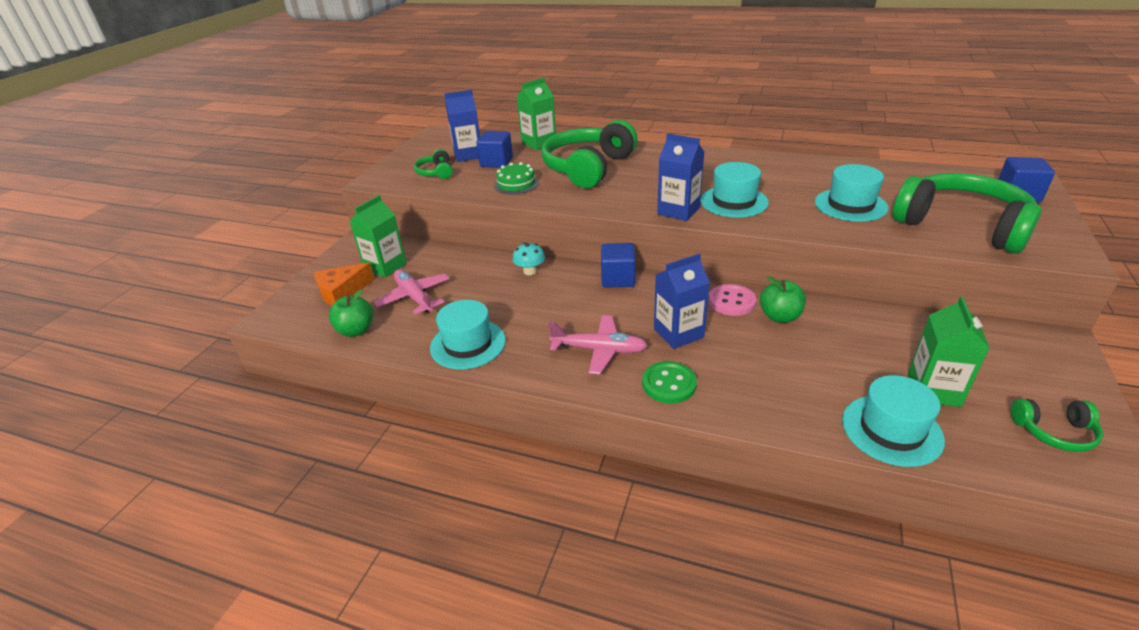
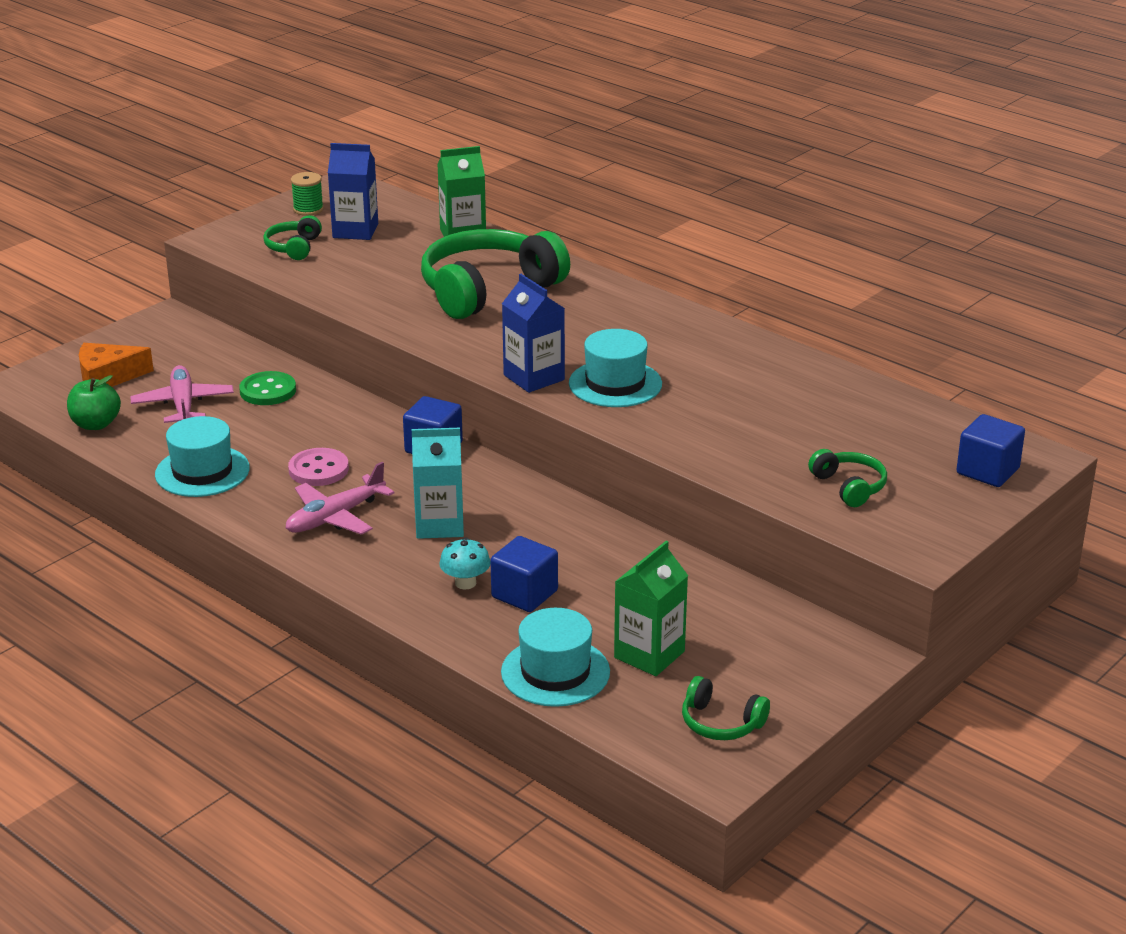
camera: 20 degrees right, 5 degrees down
(385, 266) = (176, 359): green carton -> none
(426, 150) = (308, 209): none -> green spool
(496, 162) = (381, 251): blue cube -> blue cube (524, 594)
(516, 184) = (377, 290): green cake -> none
(530, 271) = (338, 410): turquoise mushroom -> turquoise mushroom (465, 583)
(599, 350) = (335, 517): pink plane -> pink plane turned 105 degrees clockwise
(669, 384) = (376, 569): green button -> green button (268, 391)
(678, 333) = (439, 525): blue carton -> turquoise carton
(732, 301) = (538, 510): pink button -> pink button (318, 469)
(779, 317) = (574, 541): green apple -> none
(850, 205) = (753, 426): turquoise hat -> none
(961, 226) = (849, 487): green headphones -> green headphones, size x0.46

